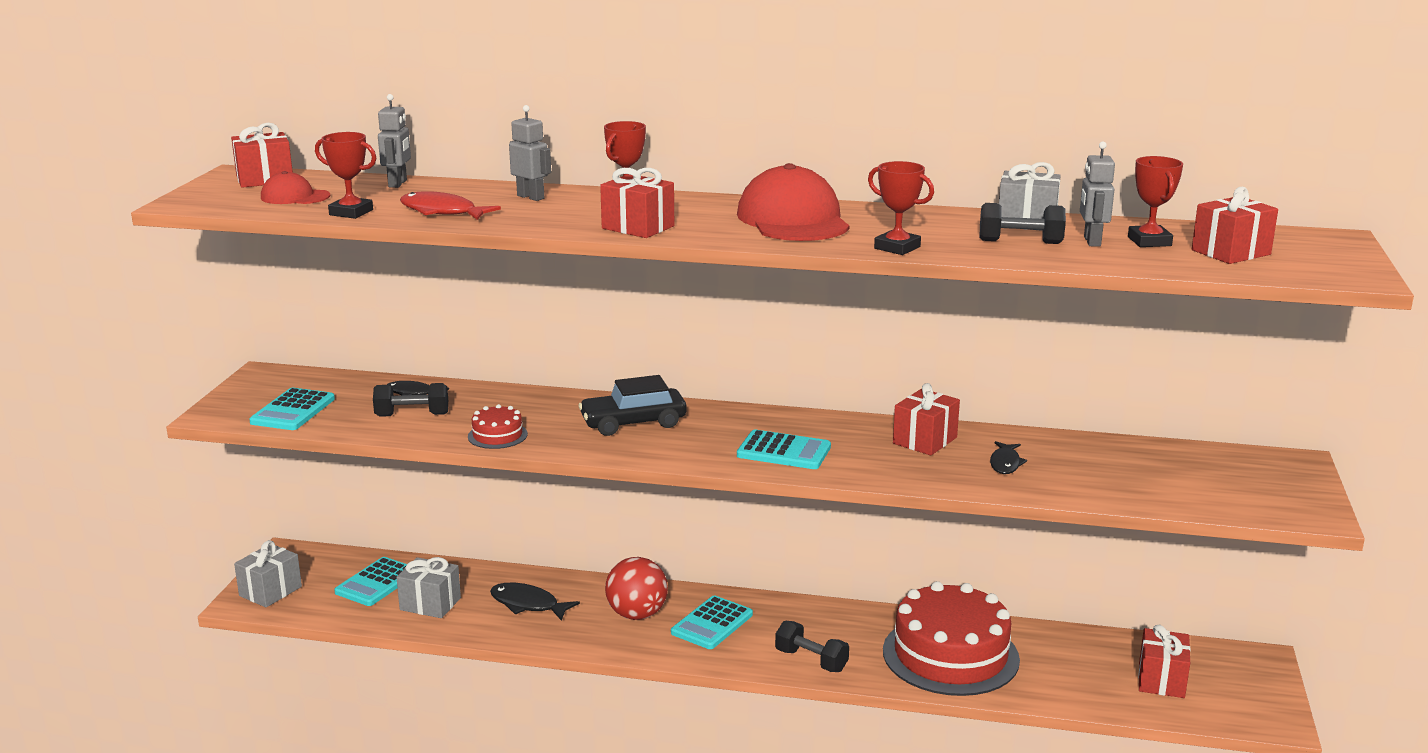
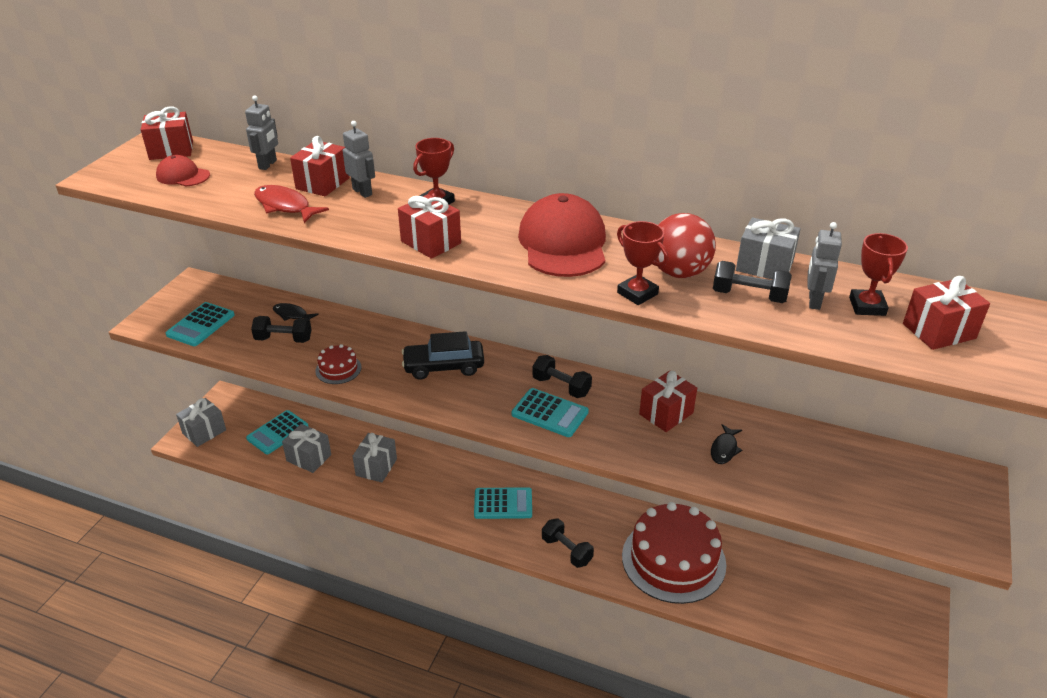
camera: 10 degrees right, 15 degrees up
(351, 212) = (215, 201): red trophy -> none
(528, 604) = (376, 467): black fish -> grey gift
(637, 614) = (451, 487): red ball -> red ball (679, 272)
(712, 624) = (503, 504): turquoise calculator -> turquoise calculator turned 135 degrees counterclockwise
(788, 428) = (561, 386): none -> black dumbbell
(1161, 680) = (833, 609): red gift -> red gift (322, 183)

